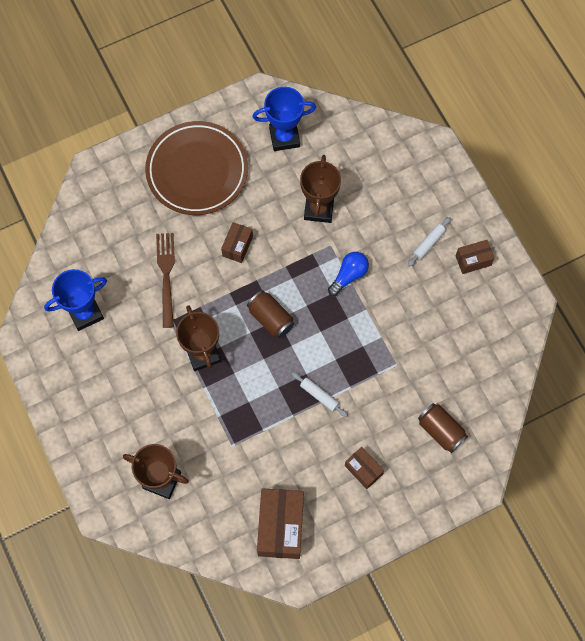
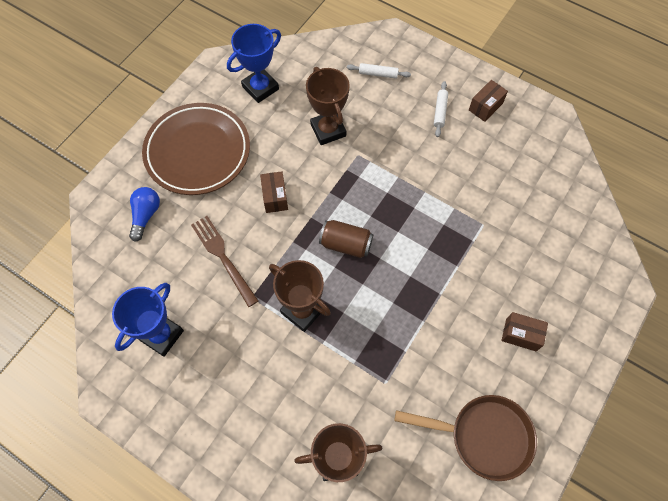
camera: 30 degrees left, 5 degrees down
(281, 527) = (483, 436): brown box -> brown pan
(319, 395) = (435, 289): white rolling pin -> white rolling pin (378, 74)
(349, 275) = (391, 171): blue light bulb -> blue light bulb (146, 215)
(440, 430) = (561, 260): brown can -> none

